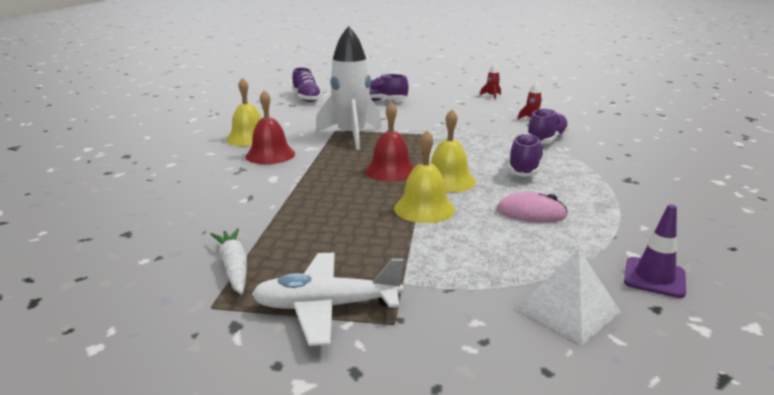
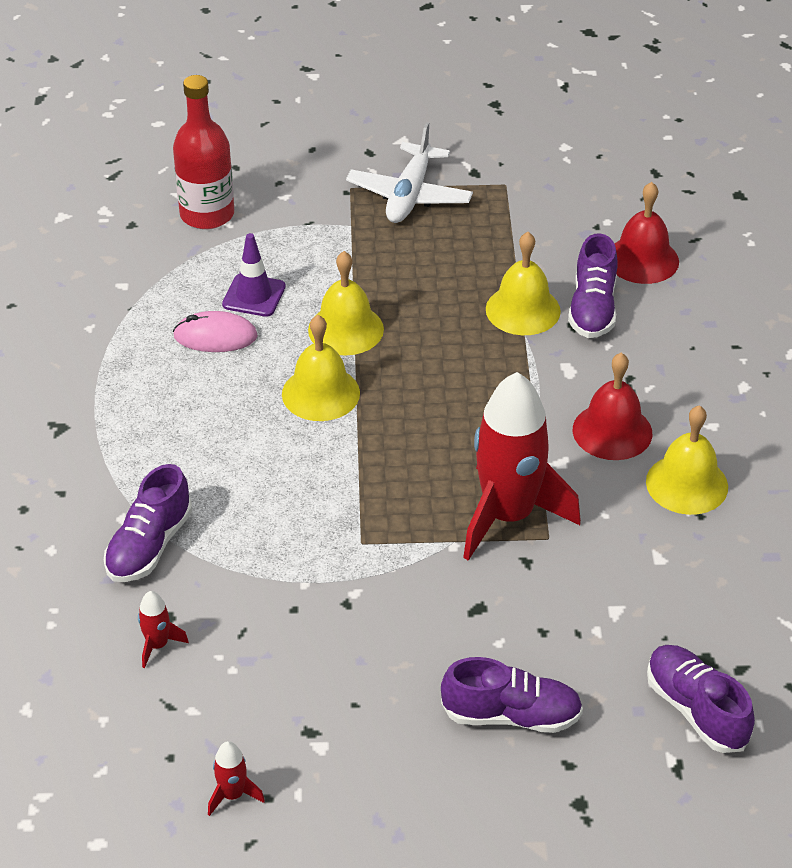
camera: 170 degrees right, 20 degrees up
(234, 267) = (514, 223): white carrot -> none
(279, 208) = (523, 310): none -> yellow bell
(326, 306) = (409, 195): white plane -> white plane turned 120 degrees clockwise
(351, 136) = (508, 516): white rocket -> red rocket
(391, 171) = (407, 408): red bell -> red bell (642, 259)
(524, 169) = (206, 439): purple shoe -> purple shoe (592, 308)
(568, 310) = (207, 214): white pyramid -> red bottle
(654, 277) = (116, 256): purple traffic cone -> purple traffic cone (254, 295)

